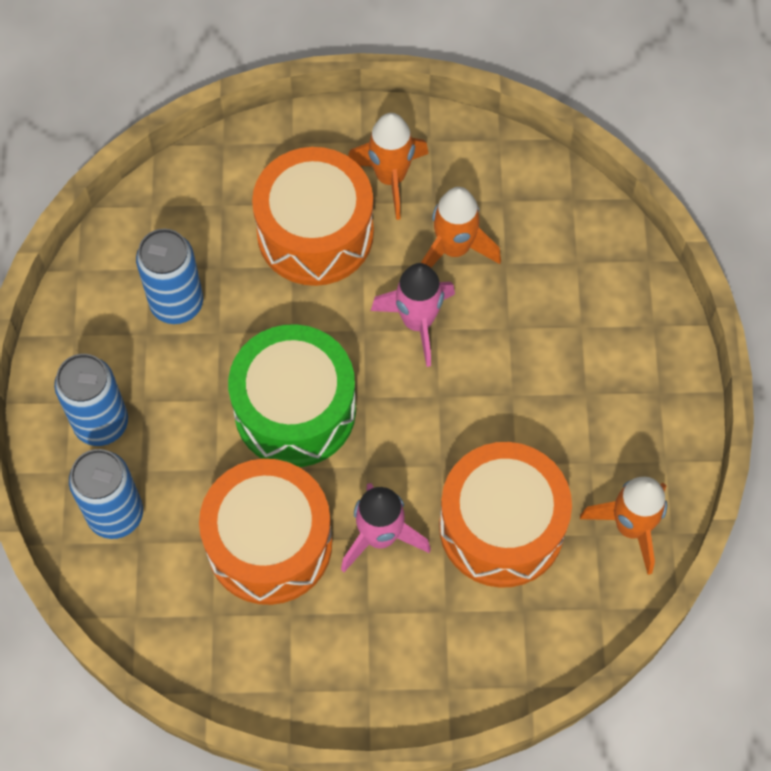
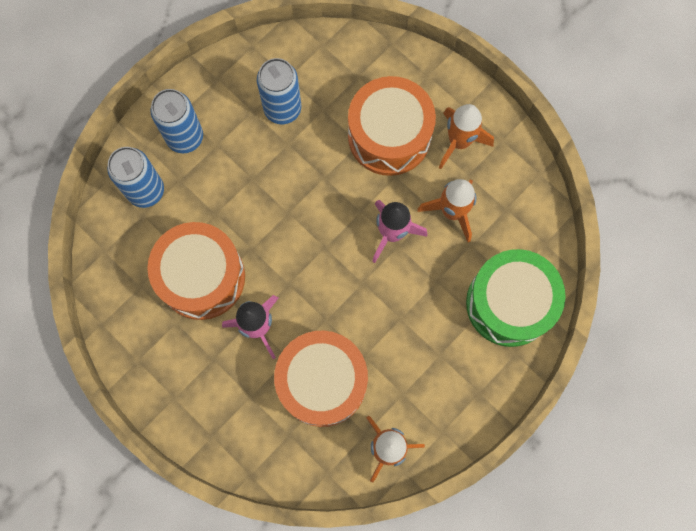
camera: 45 degrees right, 10 degrees up
(295, 410) = (283, 220): green drum -> green drum (509, 303)

